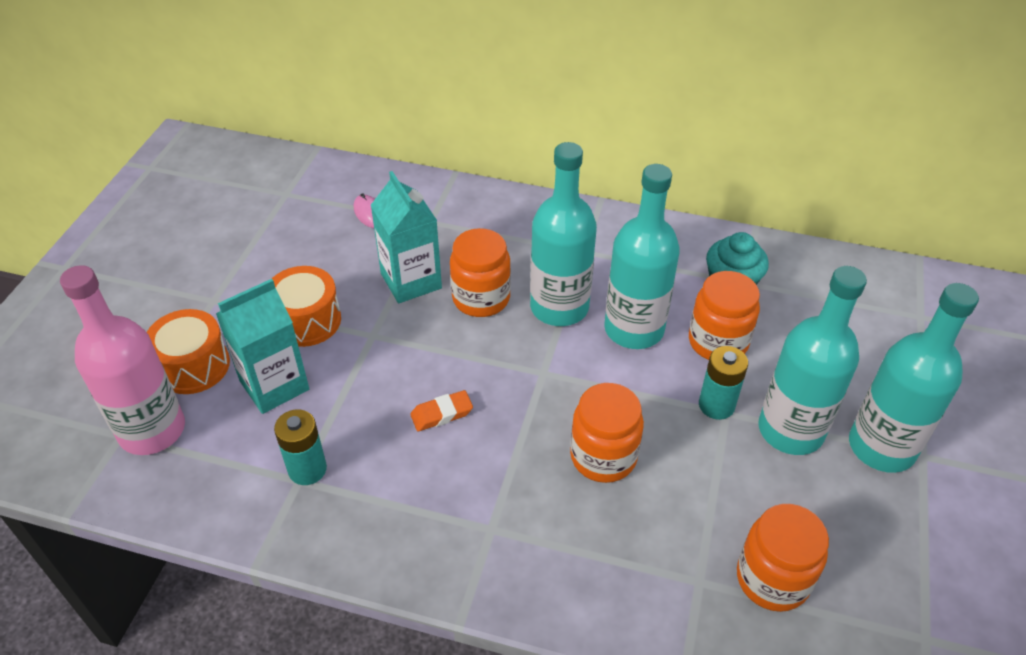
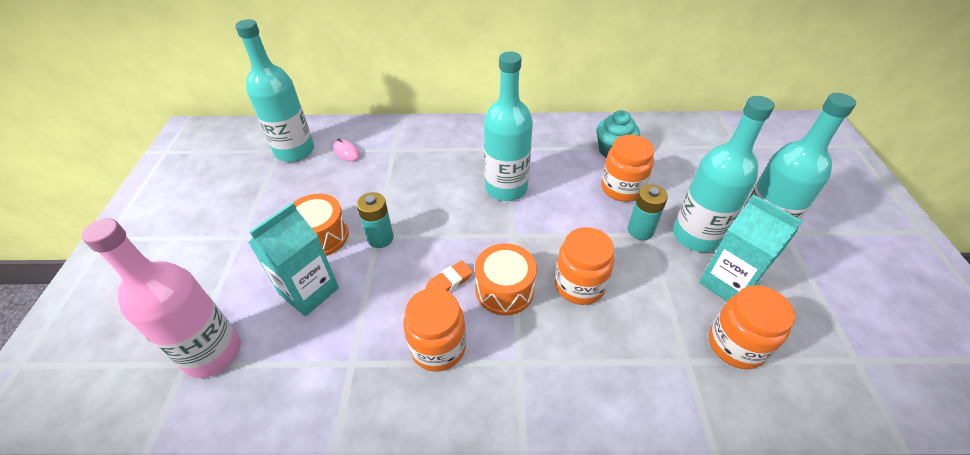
camera: 15 degrees left, 0 degrees up
(193, 366) = (236, 291): orange drum -> orange drum (504, 290)
(307, 469) = (356, 352): turquoise battery -> turquoise battery (380, 238)
(411, 281) = (393, 192): turquoise carton -> turquoise carton (728, 283)
(481, 298) = (448, 193): orange jar -> orange jar (438, 347)
(634, 329) = (563, 192): turquoise bottle -> turquoise bottle (294, 151)

